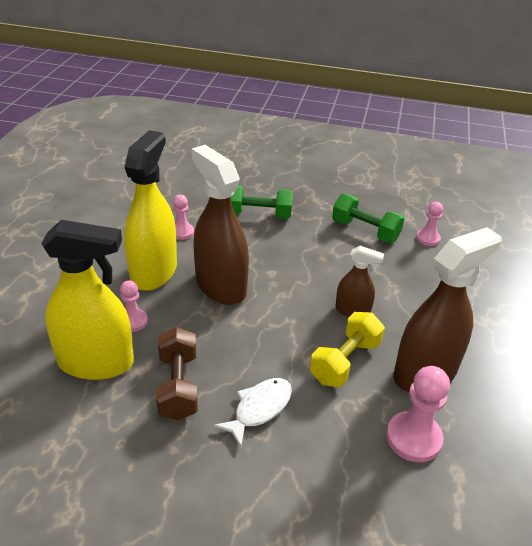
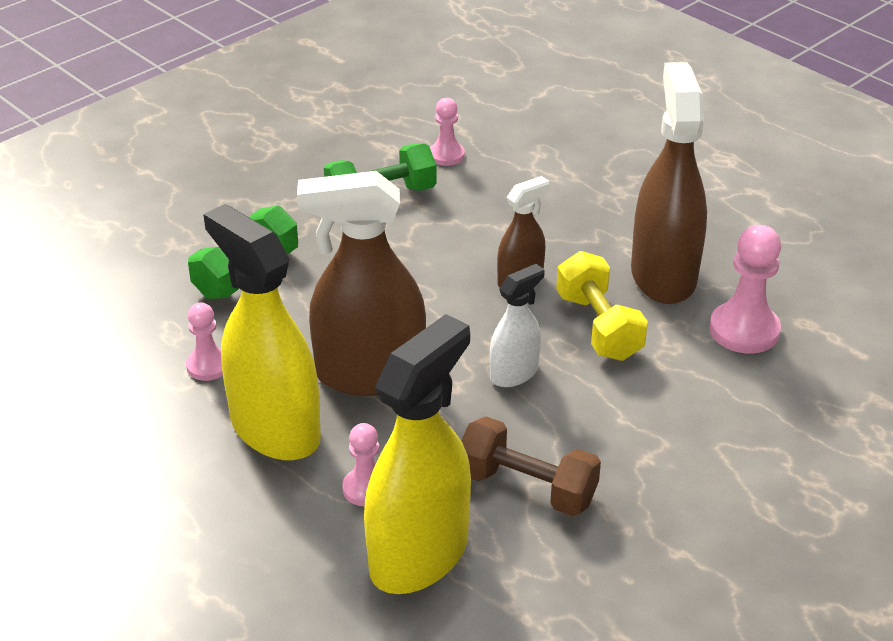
camera: 55 degrees left, 0 degrees up
(259, 409) = (618, 430): white fish -> none
(270, 341) = (514, 373): none -> white spray bottle

